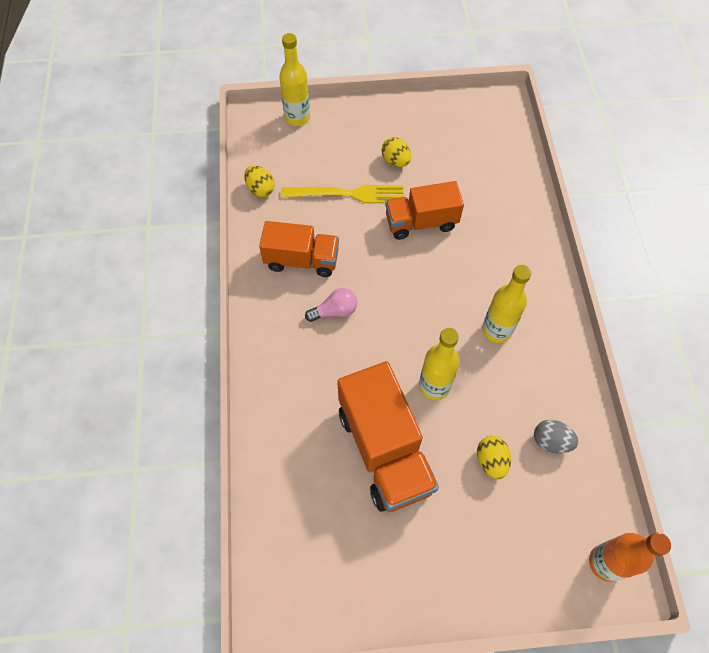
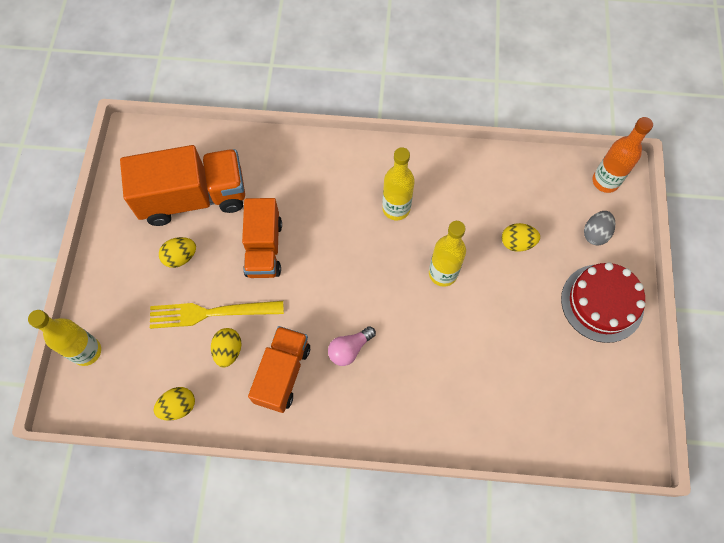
camera: 80 degrees left, 5 degrees up
(316, 214) = (228, 351): none -> yellow egg
(335, 311) = (349, 349): pink light bulb -> pink light bulb turned 120 degrees counterclockwise
(348, 194) = (210, 313): yellow fork -> yellow fork turned 105 degrees counterclockwise
(385, 449) = (497, 328): orange truck -> orange truck (193, 197)
(440, 567) = (602, 303): none -> red cake
(551, 441) = (505, 193): grey egg -> grey egg (595, 233)

